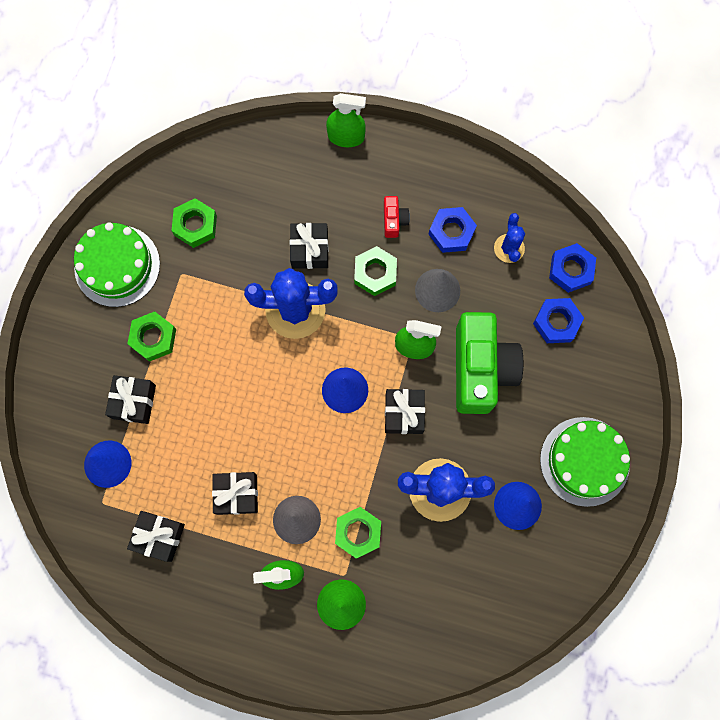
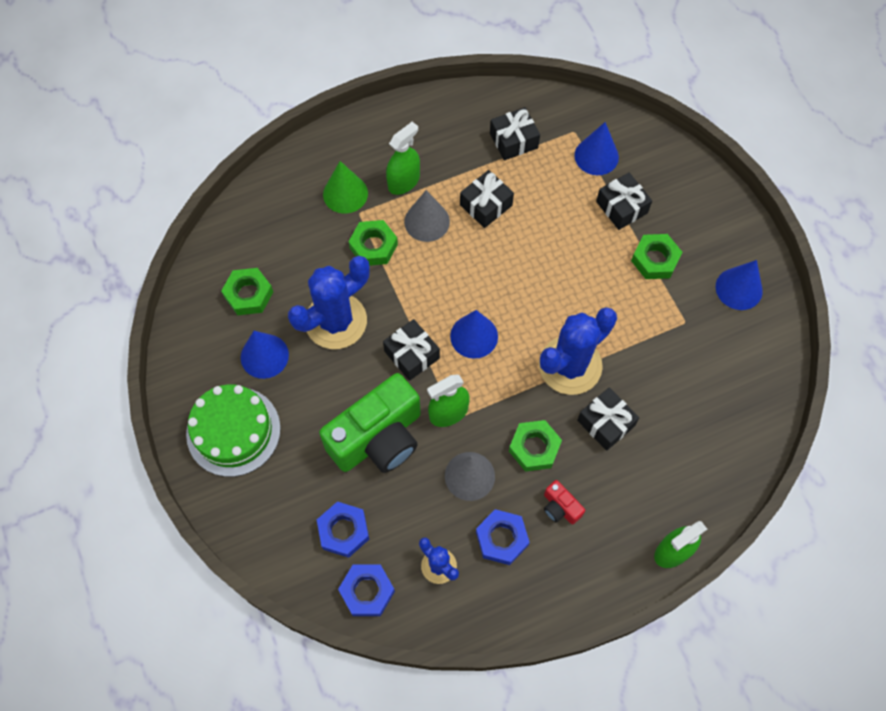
camera: 140 degrees right, 10 degrees down
(117, 266) = (739, 288): green cake -> blue cone
(195, 225) = (715, 367): green nut -> green nut (248, 294)
(480, 369) = (378, 438): green camera -> green camera turned 90 degrees counterclockwise

